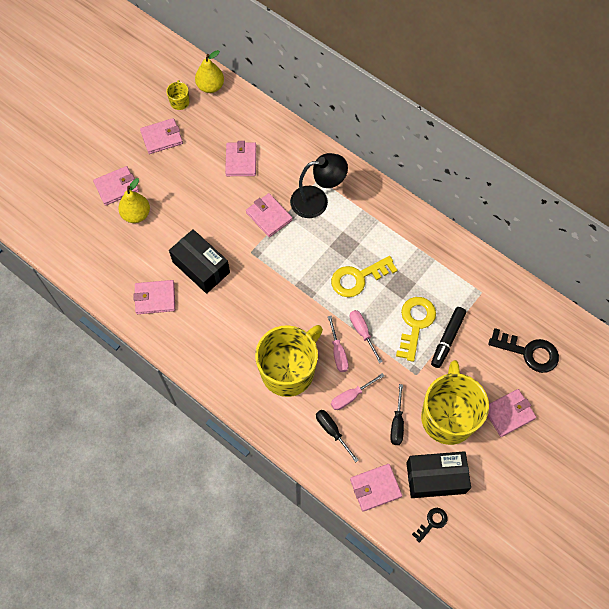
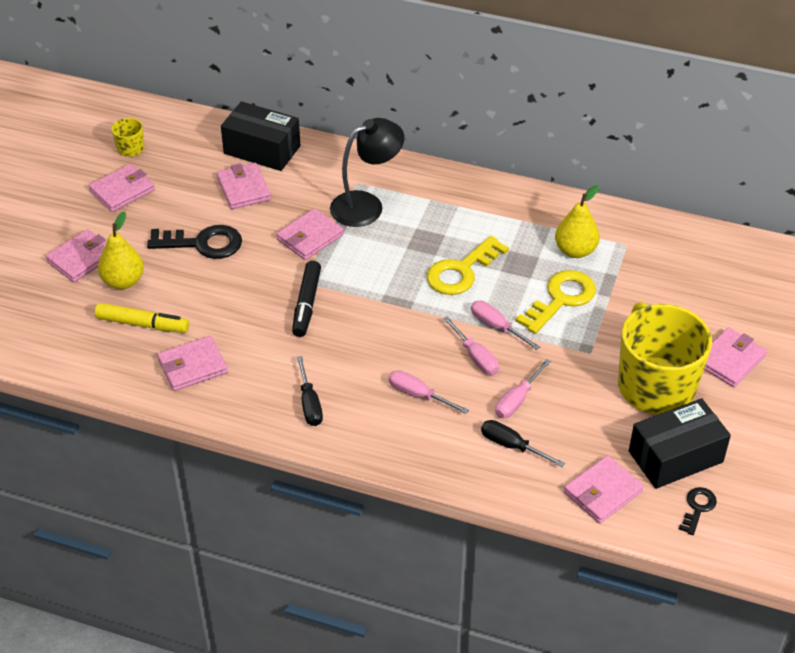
camera: 20 degrees left, 20 degrees down
(136, 254) = (143, 324): none -> yellow marker
(201, 267) = (242, 315): black box -> black box (262, 150)
(210, 87) = (166, 123): yellow pear -> yellow pear (575, 250)
(269, 216) = (310, 237): pink wallet -> pink wallet turned 75 degrees counterclockwise
(288, 370) = (419, 395): yellow mug -> pink screwdriver
(397, 423) = (593, 412): black screwdriver -> black screwdriver (309, 403)
(415, 324) = (561, 299): yellow key -> yellow key turned 45 degrees clockwise
(447, 339) = (610, 304): black marker -> black marker (306, 304)
(528, 352) = (718, 289): black key -> black key (202, 243)

